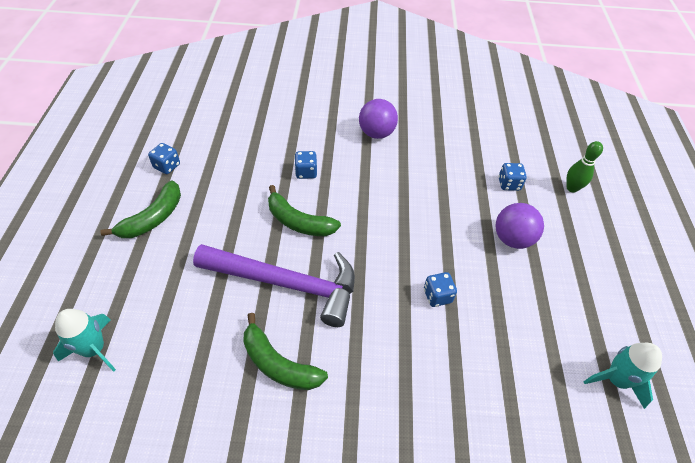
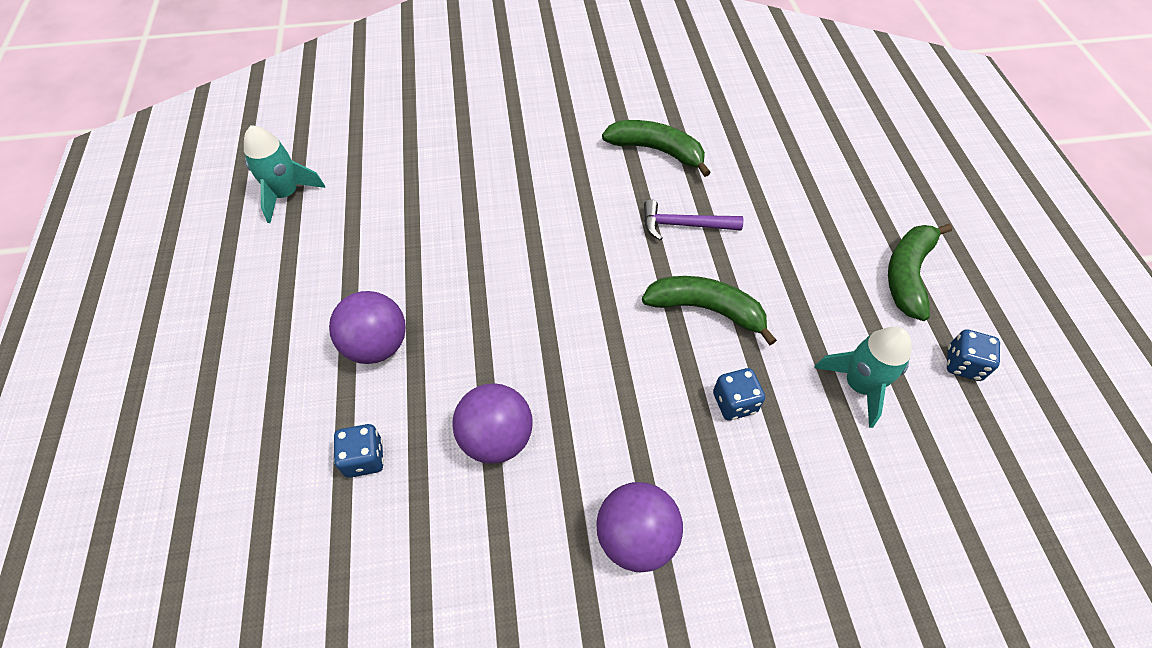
camera: 170 degrees right, 5 degrees up
(94, 349) = (845, 133): turquoise rocket -> turquoise rocket (858, 385)
(286, 284) = (684, 225): purple hammer -> purple hammer, size x0.47
(437, 296) = (491, 245): blue dice -> none
(439, 180) = (496, 438): none -> purple ball
(572, 188) = (240, 476): green bowling pin -> none

